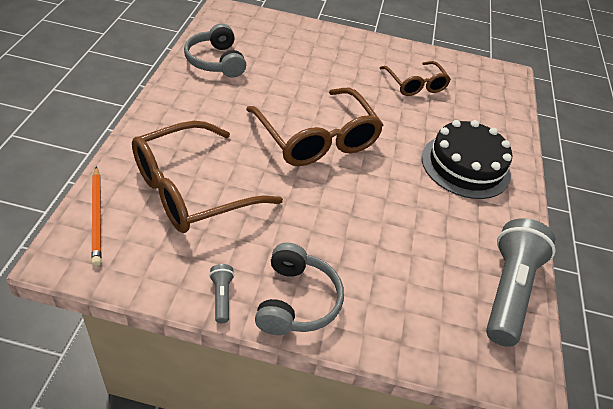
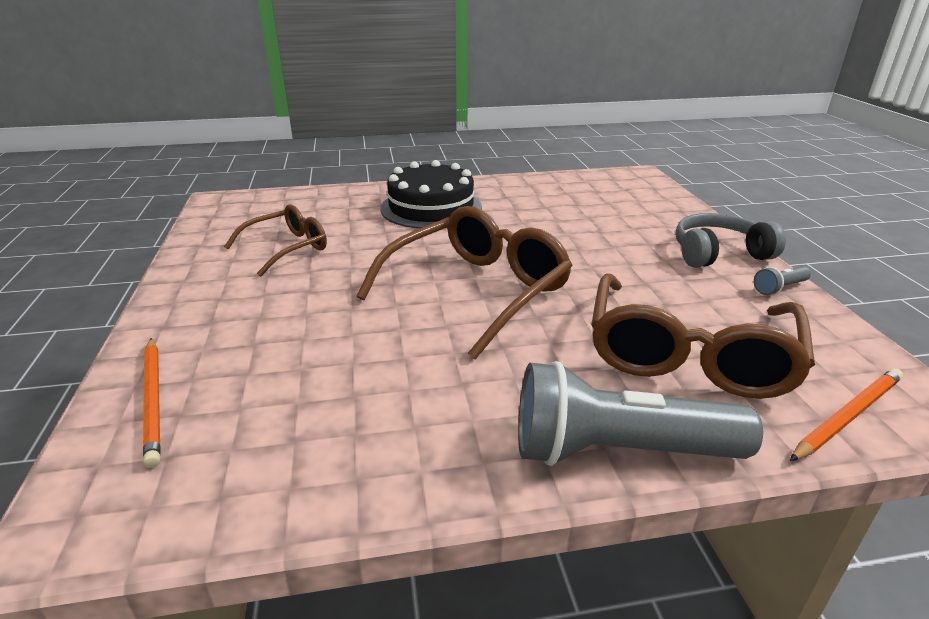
camera: 105 degrees left, 15 degrees down
(191, 190) = (688, 354): brown glasses -> brown glasses turned 75 degrees clockwise
(215, 61) = (345, 451): grey headphones -> none
(283, 29) = (154, 400): none -> orange pencil
(508, 290) = (571, 182): grey flashlight -> grey flashlight (618, 451)

